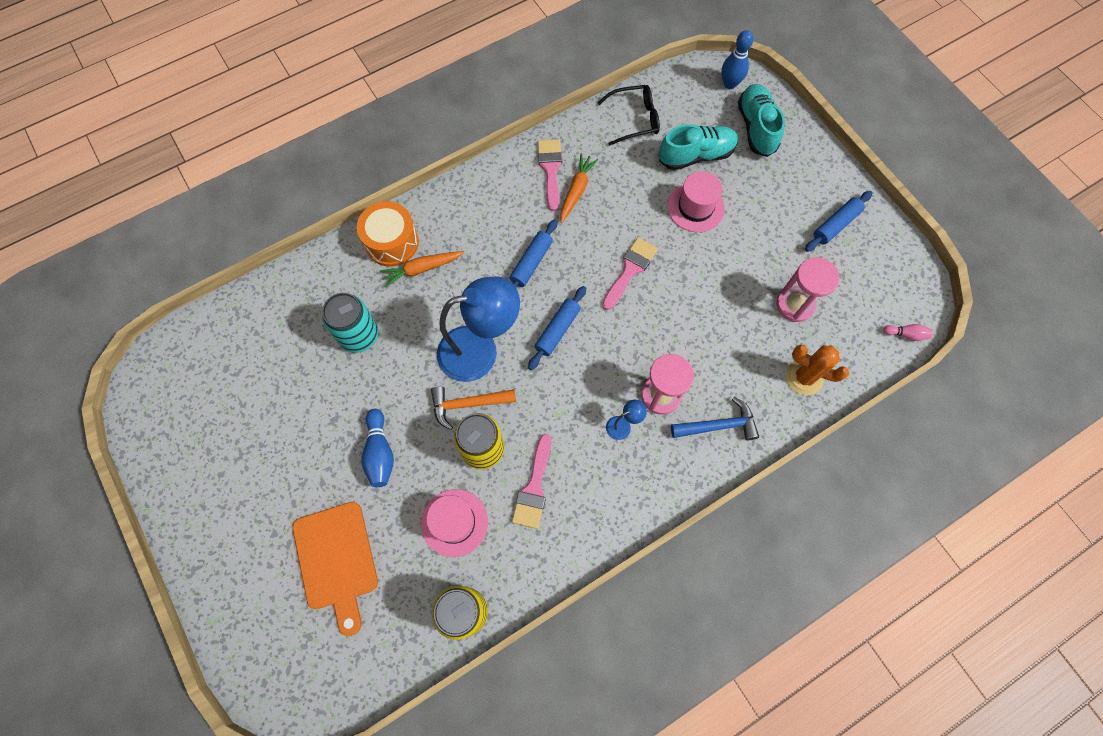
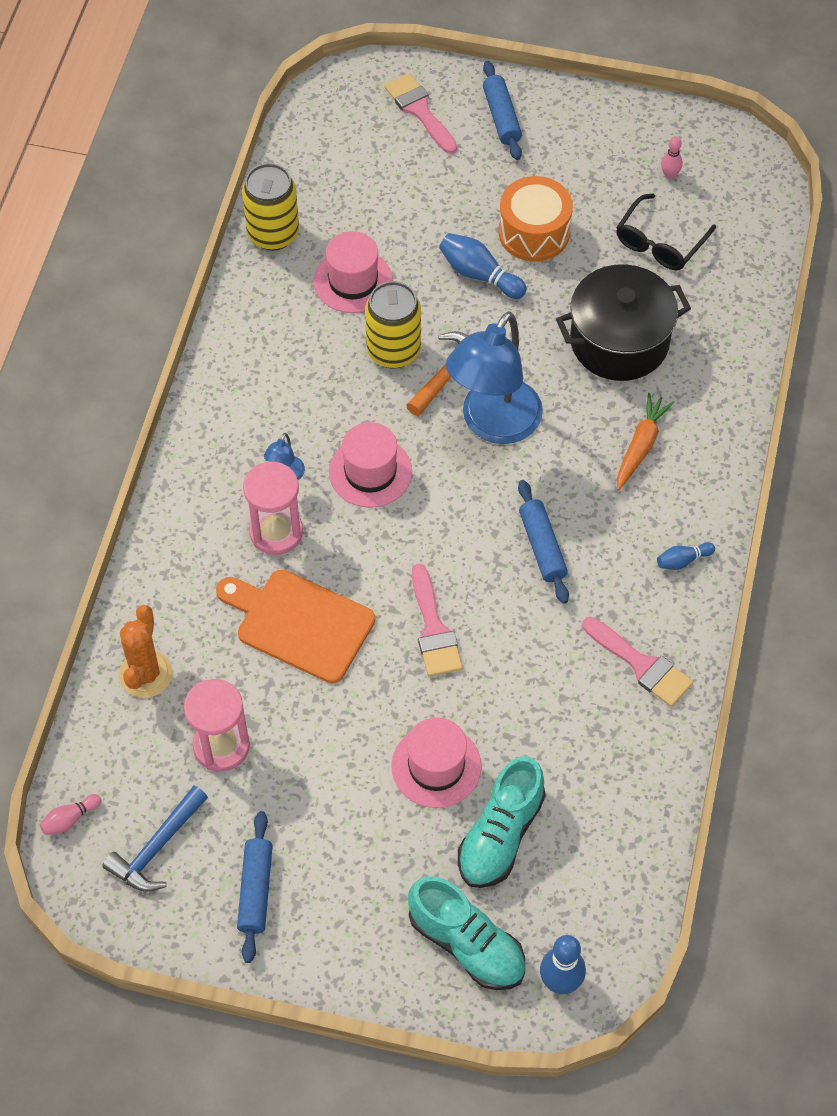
camera: 135 degrees right, 10 degrees down
(198, 413) = (670, 175): none -> pink bowling pin
(336, 560) = (418, 181): orange cutting board -> orange cutting board (299, 624)
(359, 336) = (619, 341): turquoise can -> black pot
(392, 242) = (702, 444): orange drum -> orange drum (534, 232)
(473, 197) = (683, 560): none -> blue bowling pin
(534, 488) = (313, 360): pink brush -> pink brush (419, 110)
(557, 330) = (441, 505): blue rolling pin -> blue rolling pin (501, 117)
(574, 384) = (370, 472): none -> pink hat
(576, 191) = (585, 666): orange carrot -> none
(634, 119) = (620, 817): black glasses -> black glasses (660, 242)
(718, 425) = (192, 553): blue hammer -> blue hammer (157, 848)
(804, 377) = (145, 674): orange cactus -> orange cactus turned 60 degrees counterclockwise

